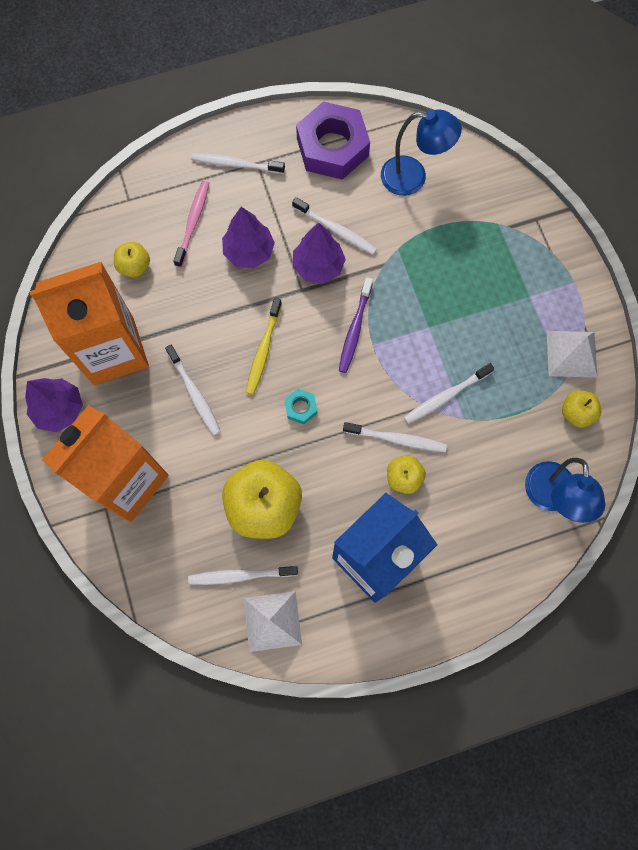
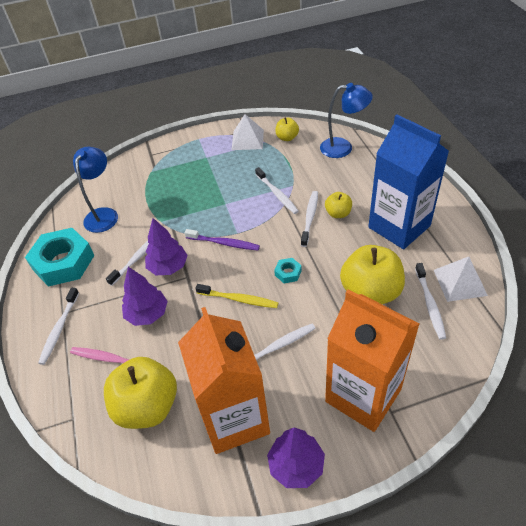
camera: 85 degrees left, 25 degrees down
(134, 266) = (147, 406): yellow apple -> yellow apple, size x2.00
(332, 147) = (63, 262): purple nut -> turquoise nut

